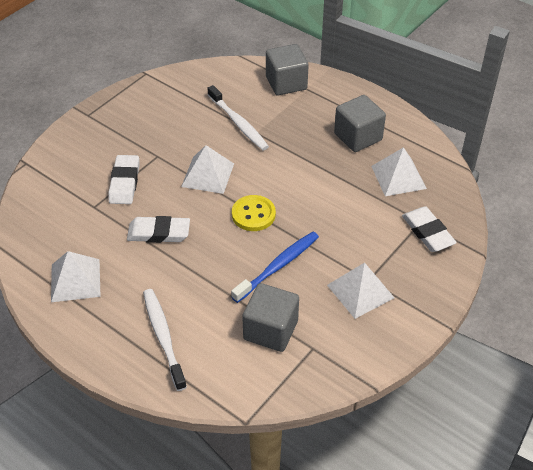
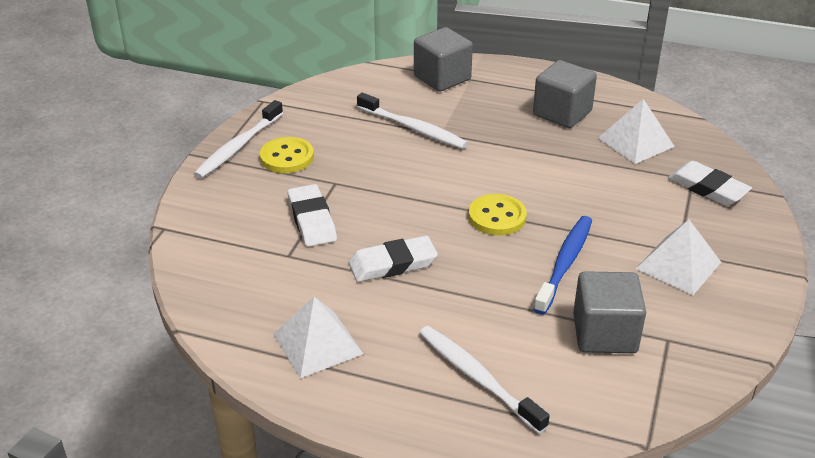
camera: 20 degrees left, 10 degrees down
(108, 109) = (238, 147): none -> white toothbrush
(136, 126) = (287, 157): none -> yellow button
(207, 175) = (412, 188): white pyramid -> none

